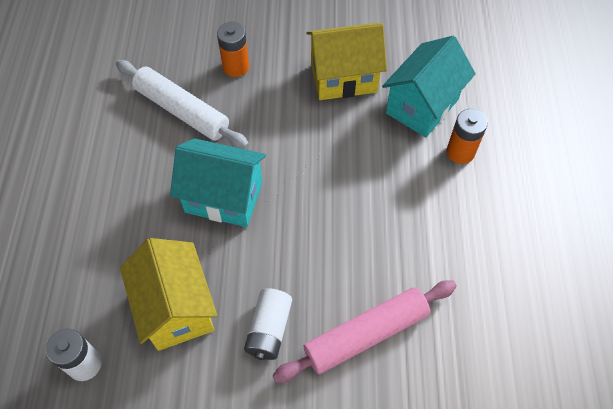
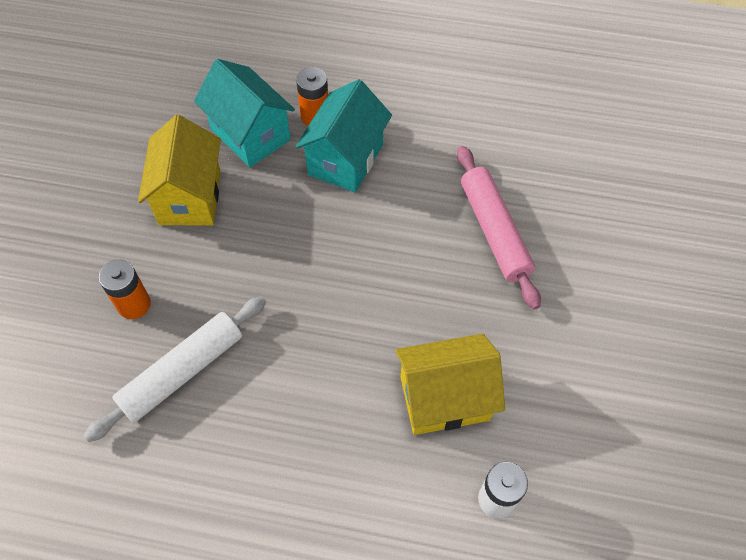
camera: 80 degrees left, 0 degrees up
(224, 197) = (318, 337): turquoise house -> turquoise house (345, 159)
(269, 329) = (479, 312): white battery -> none

